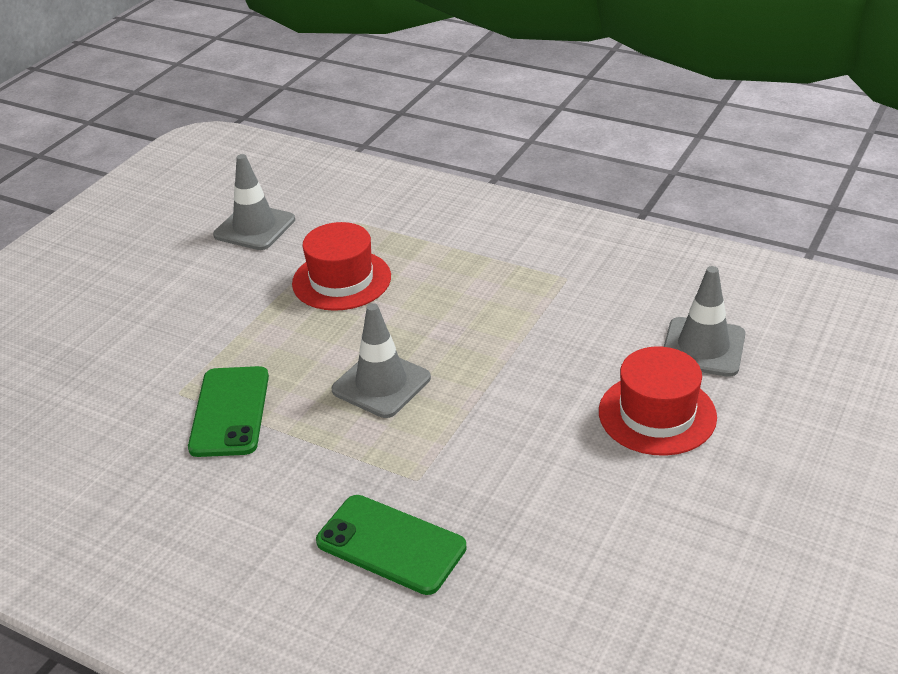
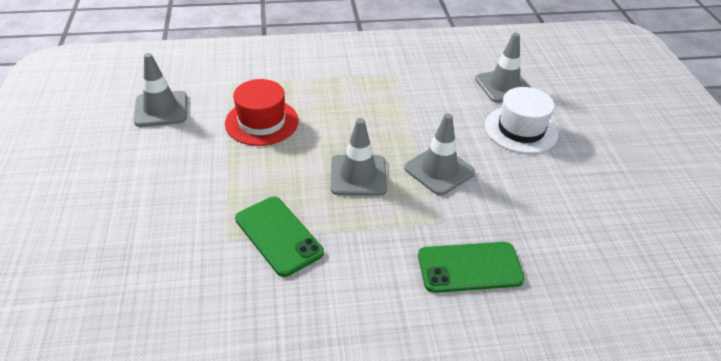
camera: 40 degrees left, 5 degrees up
(484, 419) = (439, 170): none -> grey traffic cone
(657, 414) = (521, 129): red hat -> white hat

